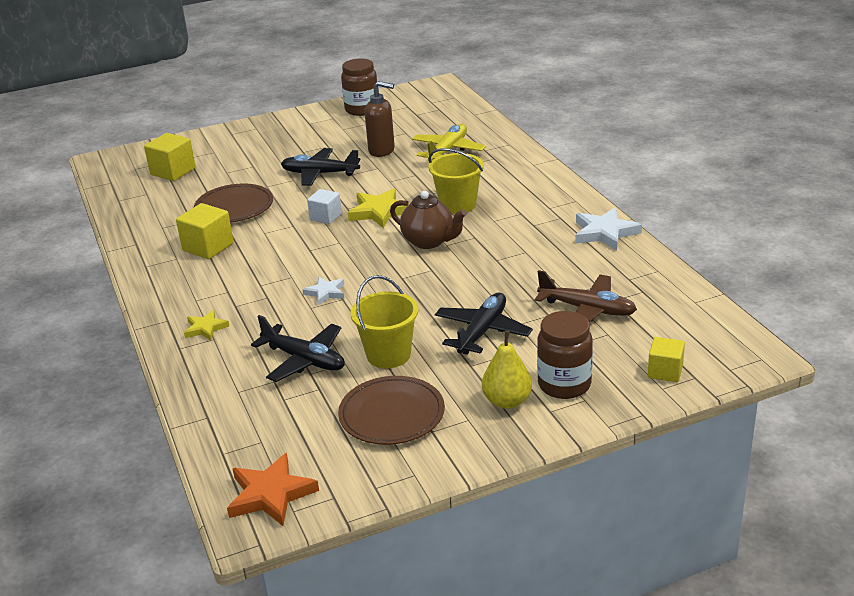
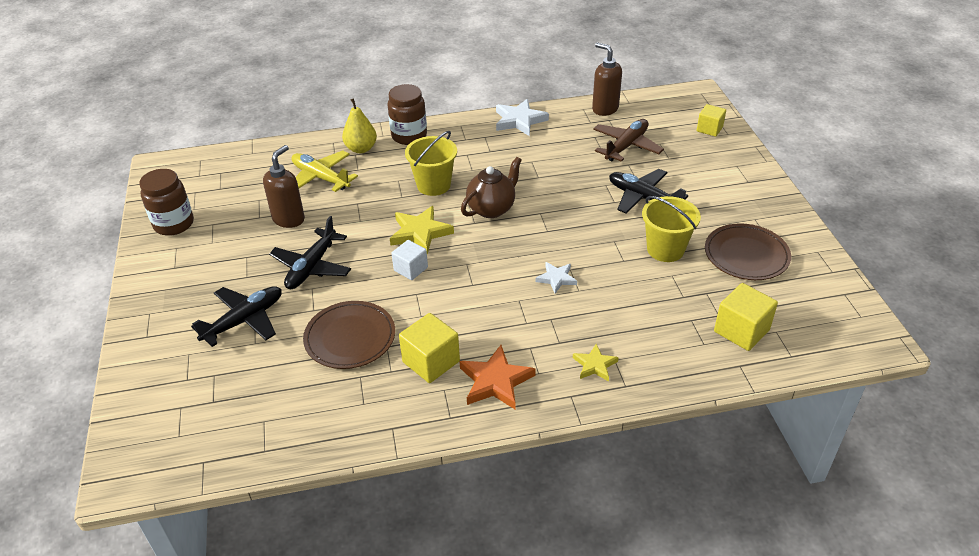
camera: 80 degrees left, 10 degrees up
(173, 171) = (217, 394): yellow cube -> yellow cube (741, 331)
(270, 494) = (843, 328): orange star -> orange star (495, 381)
(304, 360) = (663, 299): black plane -> black plane (244, 320)
(507, 401) = (735, 198): yellow pear -> yellow pear (361, 149)
(564, 384) = (718, 171): brown jar -> brown jar (409, 136)
(666, 285) = (605, 109): none -> brown soap dispenser

